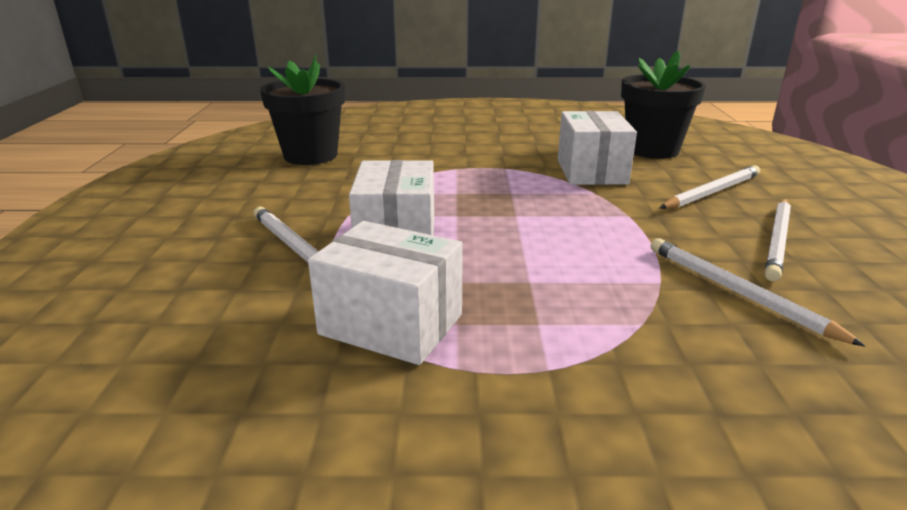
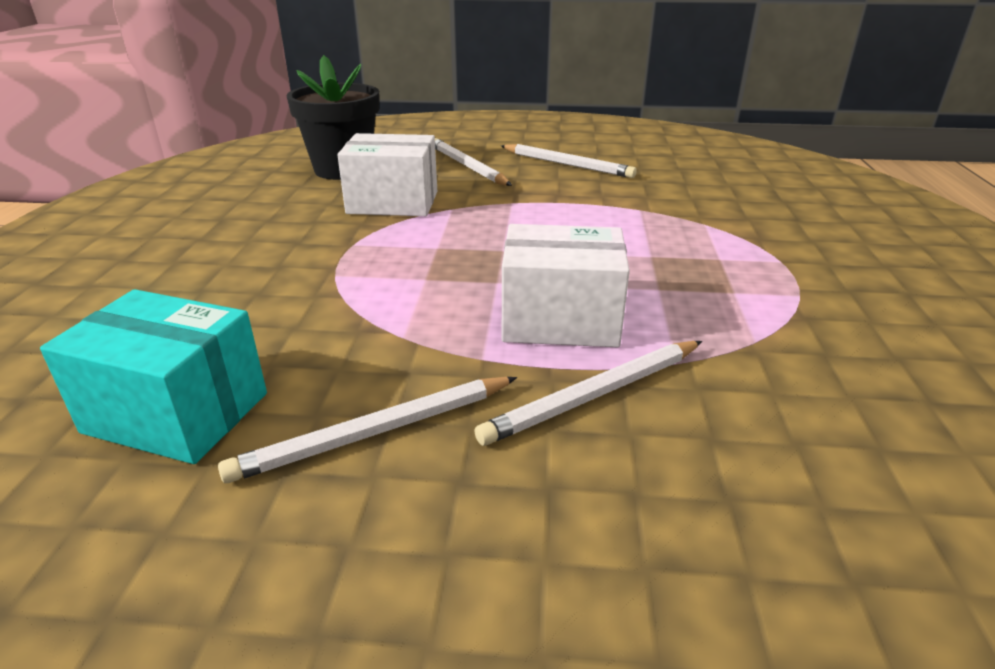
camera: 85 degrees left, 5 degrees up
(310, 156) = (177, 412): black flower pot -> turquoise box
(391, 324) = (751, 323): white box -> none
(738, 292) = (651, 189): white pencil -> white pencil (376, 432)

